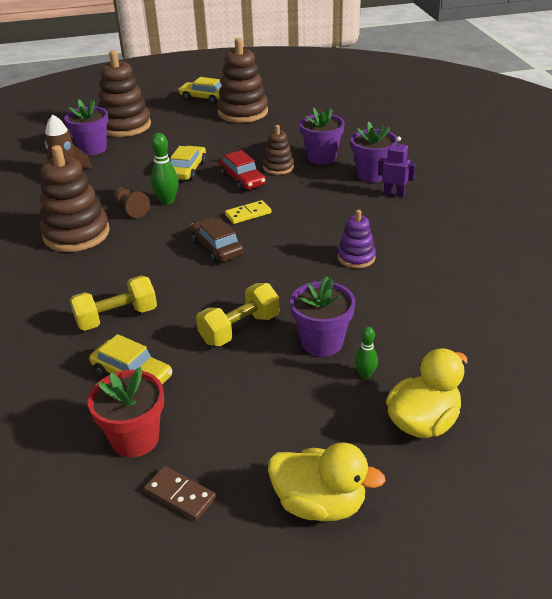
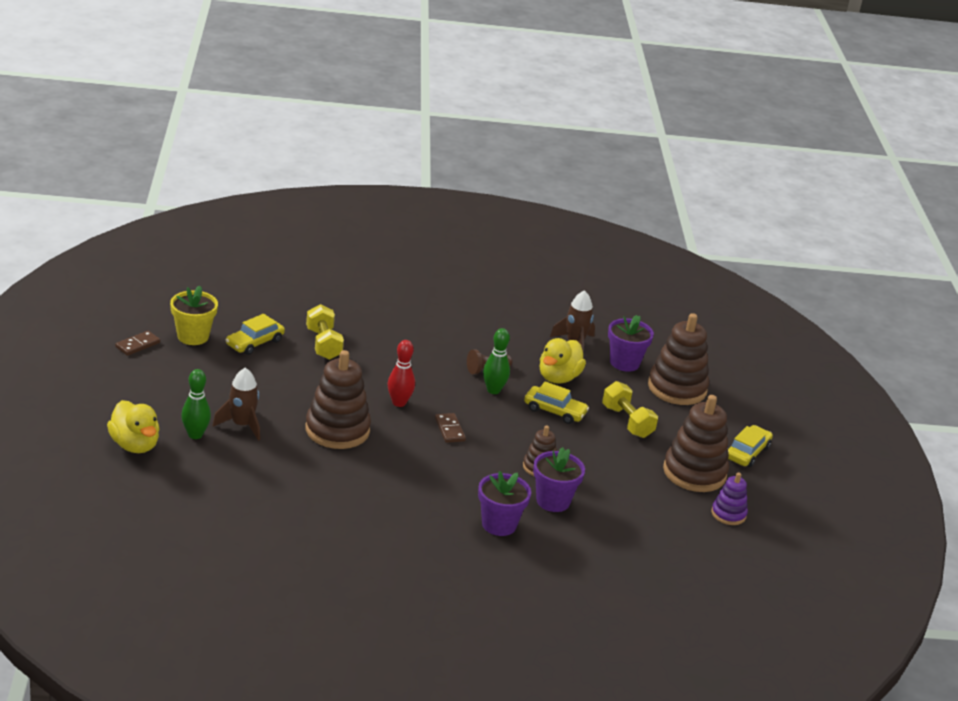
camera: 95 degrees right, 5 degrees down
(76, 234) = (454, 339): brown stacking toy -> brown stacking toy (337, 430)
(135, 438) = (193, 336): red flower pot -> yellow flower pot
(217, 247) = (399, 403): brown car -> red bowling pin
(240, 329) = (279, 393): yellow dumbbell -> yellow dumbbell (627, 422)
(242, 179) = (520, 440): red car -> none
(248, 214) = (450, 430): yellow domino -> brown domino
(319, 503) = (98, 389): yellow duck -> yellow duck (558, 378)
(322, 342) = (242, 425): purple flower pot -> brown rocket
(356, 257) = (346, 471): purple stacking toy -> purple stacking toy (728, 514)
(365, 375) = (195, 435): green bowling pin -> green bowling pin, size x1.66
(394, 194) = (450, 527): purple robot -> none

